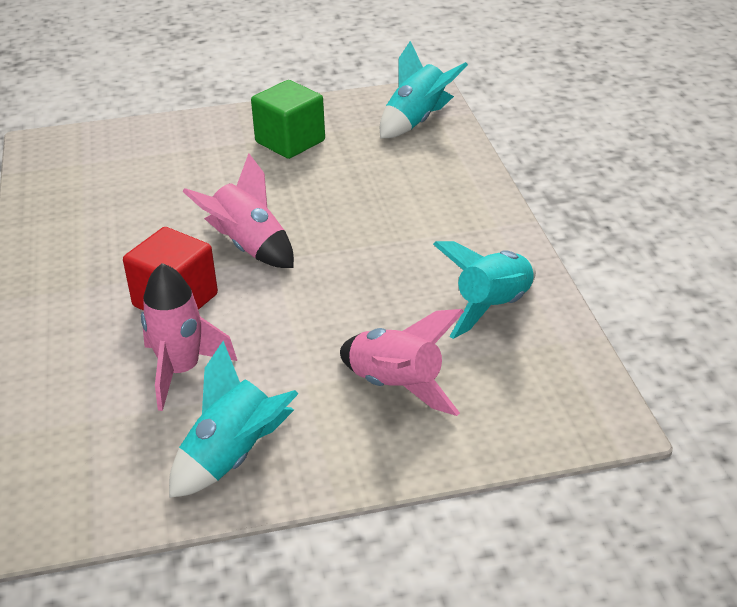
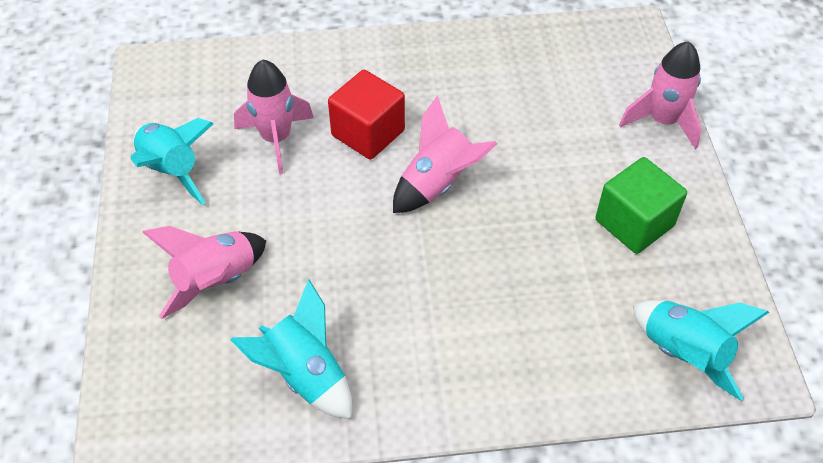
camera: 95 degrees right, 15 degrees up
(169, 128) = (663, 121): none -> pink rocket

